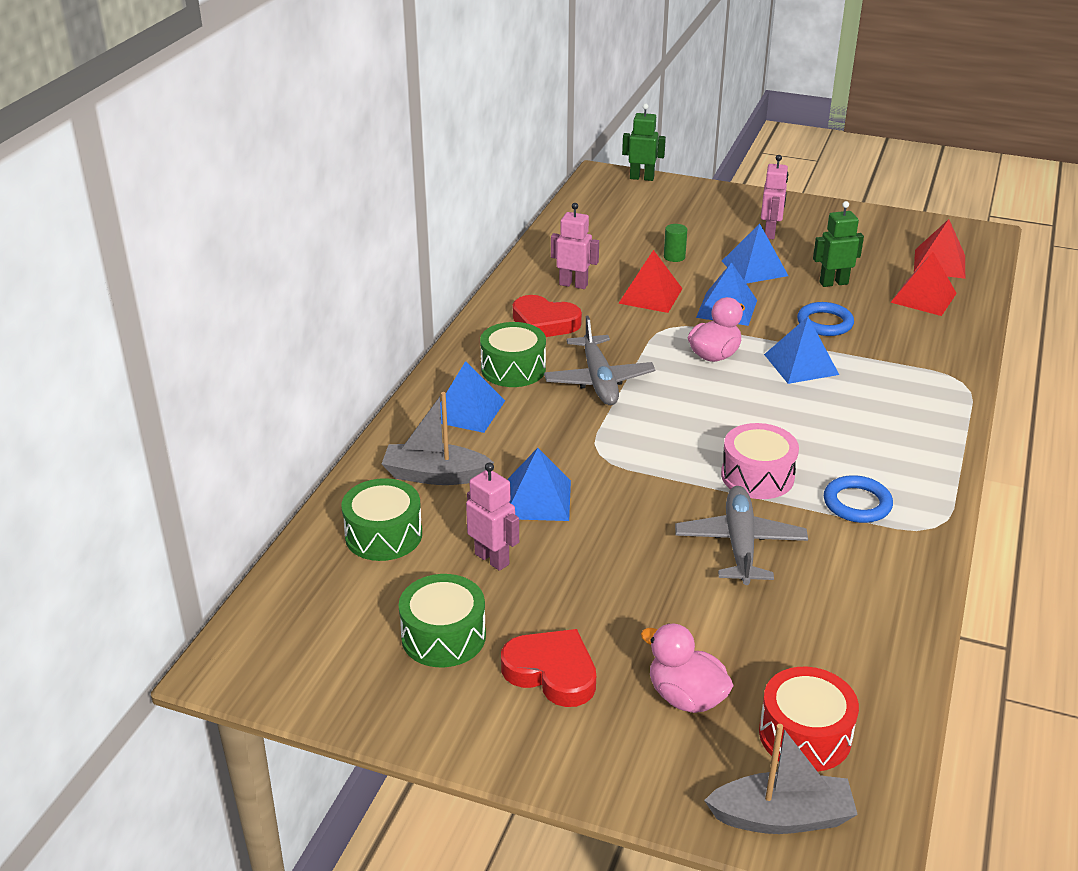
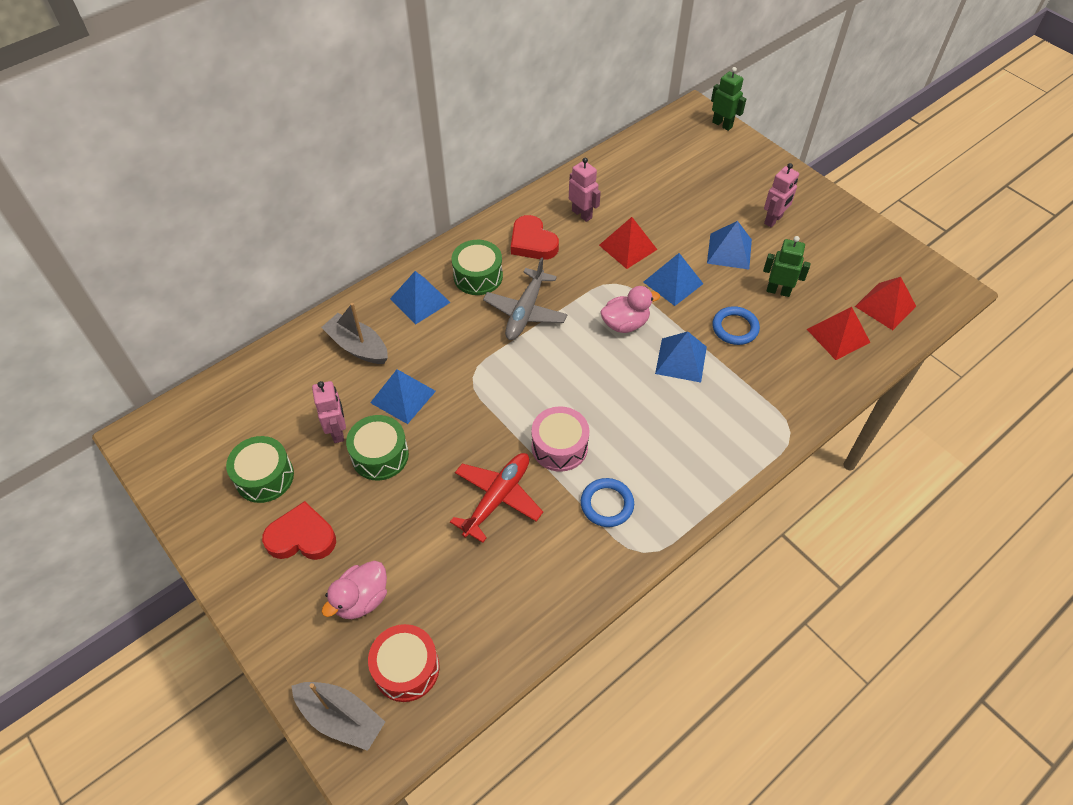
camera: 30 degrees right, 20 degrees up
(383, 535) = (292, 381): green drum -> green drum (380, 455)
(552, 672) = (302, 537): red heart -> red heart turned 60 degrees counterclockwise
(674, 257) = (678, 215): green cylinder -> none
(686, 697) = (361, 599): pink duck -> pink duck turned 120 degrees counterclockwise
(740, 544) = (497, 498): grey plane -> red plane

